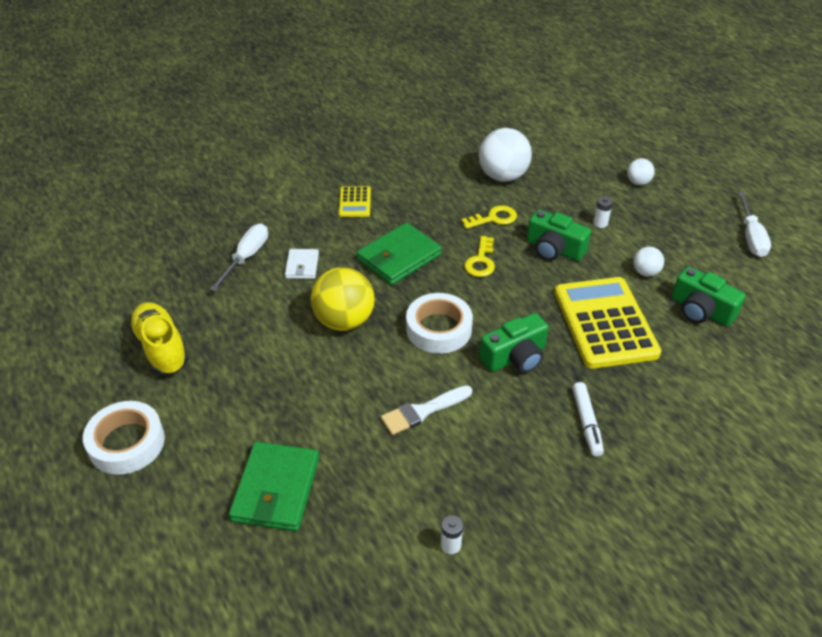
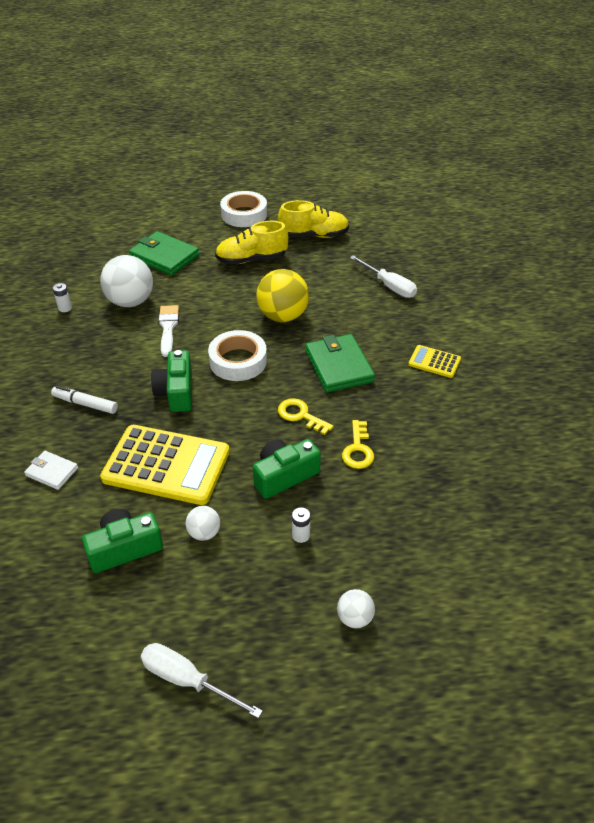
camera: 115 degrees right, 0 degrees up
(242, 389) = (251, 259): none -> yellow shoe
(302, 266) = (361, 311): white wallet -> white wallet (52, 472)
(502, 176) = (428, 487): white ball -> white ball (130, 301)

